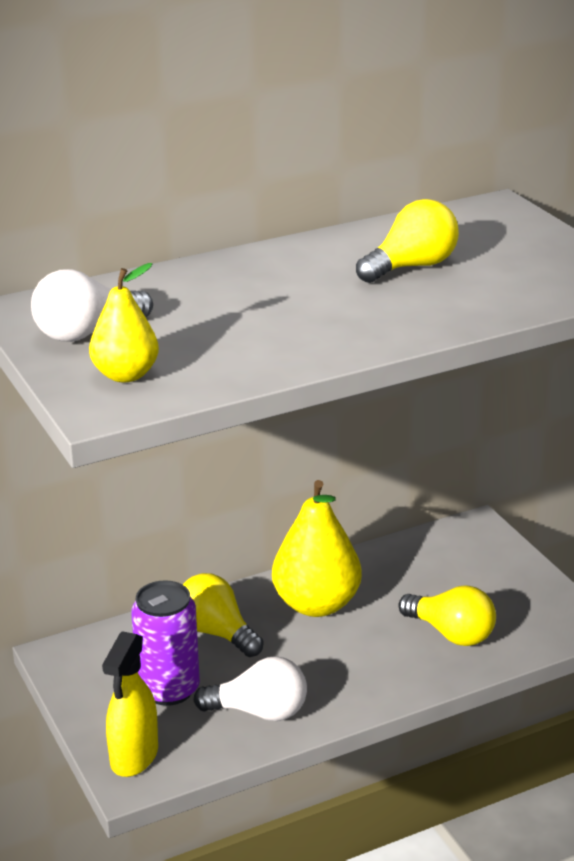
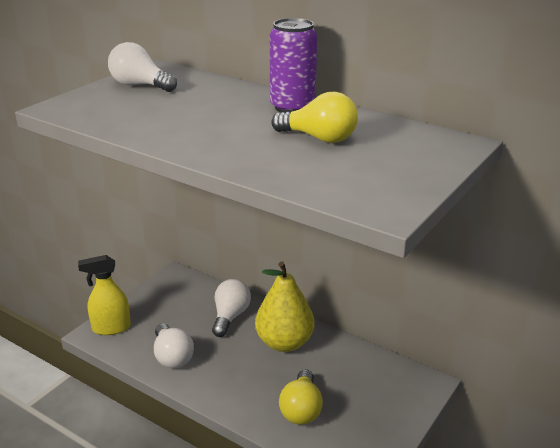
camera: 60 degrees right, 0 degrees up
(125, 375) = (97, 104): yellow pear -> none
(168, 689) = (171, 318): purple can -> purple can (292, 107)
(217, 632) = (230, 316): yellow light bulb -> white light bulb

